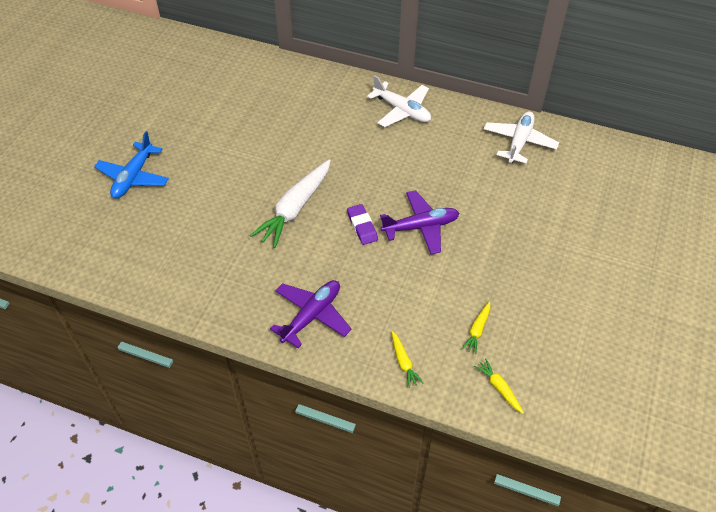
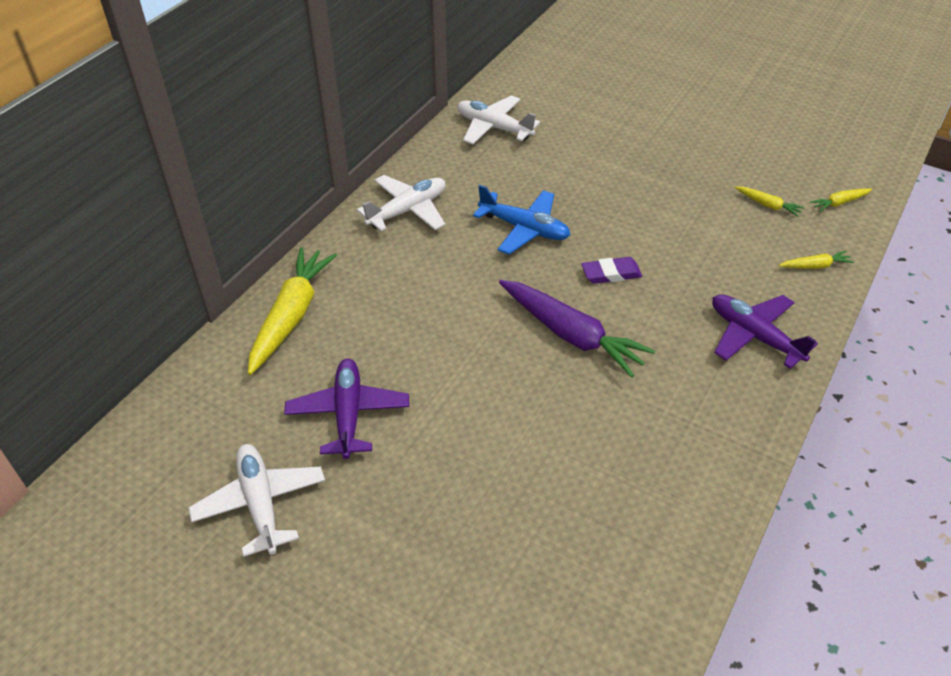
camera: 80 degrees left, 5 degrees down
(134, 177) = (468, 535): blue plane -> blue plane (524, 229)
(153, 94) = (260, 503): none -> white plane
(289, 77) = (291, 315): none -> yellow carrot
(295, 209) = (571, 335): white carrot -> purple carrot
(420, 227) = (617, 224): purple plane -> purple plane (348, 414)

